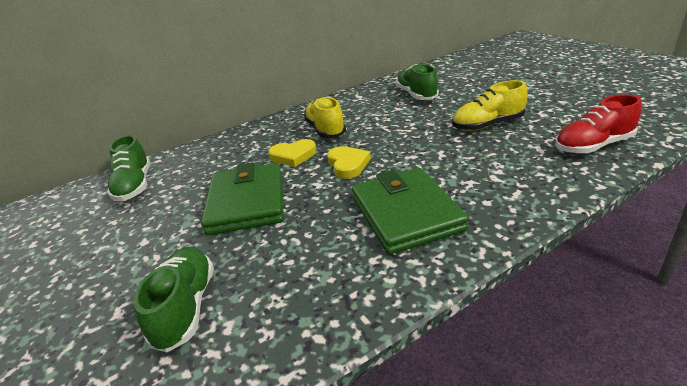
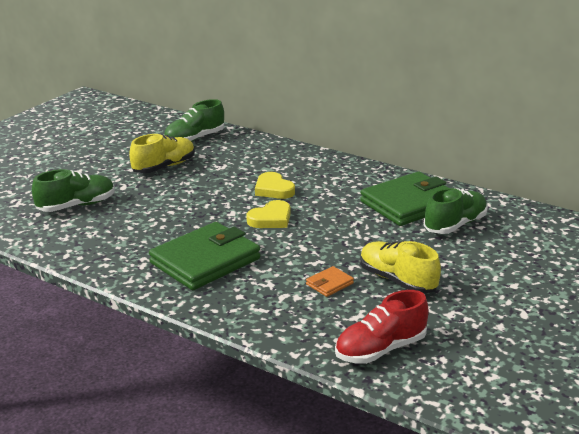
camera: 60 degrees right, 5 degrees down
(247, 202) = (192, 191): green wallet -> green wallet (409, 204)
(325, 130) = (333, 192): yellow shoe -> yellow shoe (164, 167)
(482, 153) = (329, 284): none -> orange wallet
(593, 146) = (380, 349): red shoe -> red shoe turned 75 degrees counterclockwise

